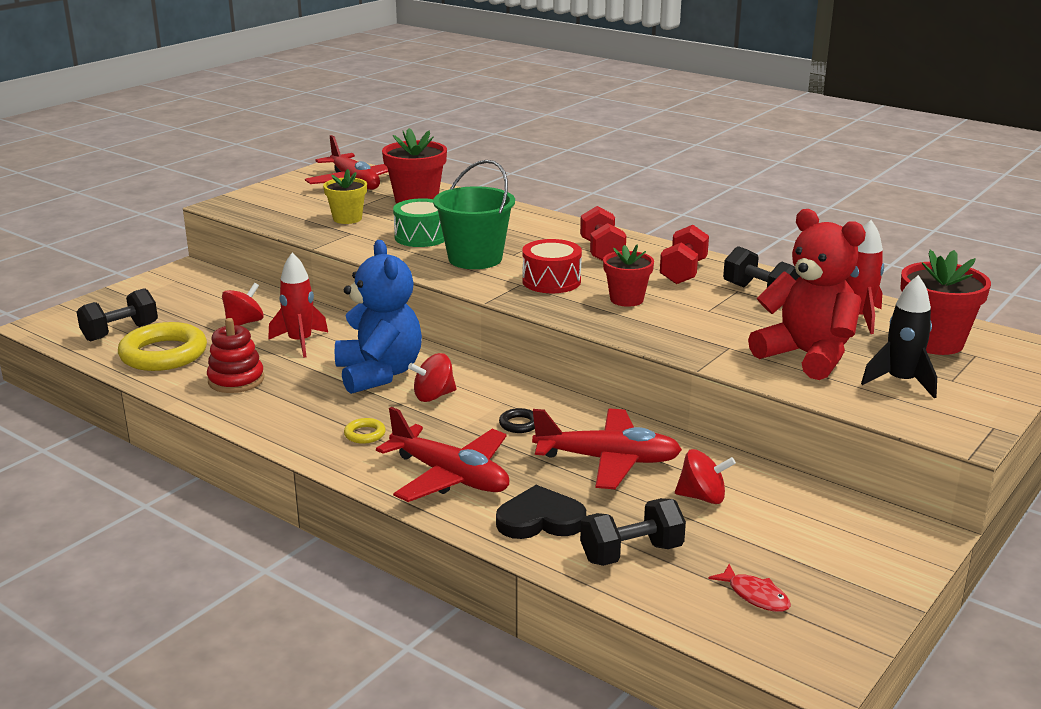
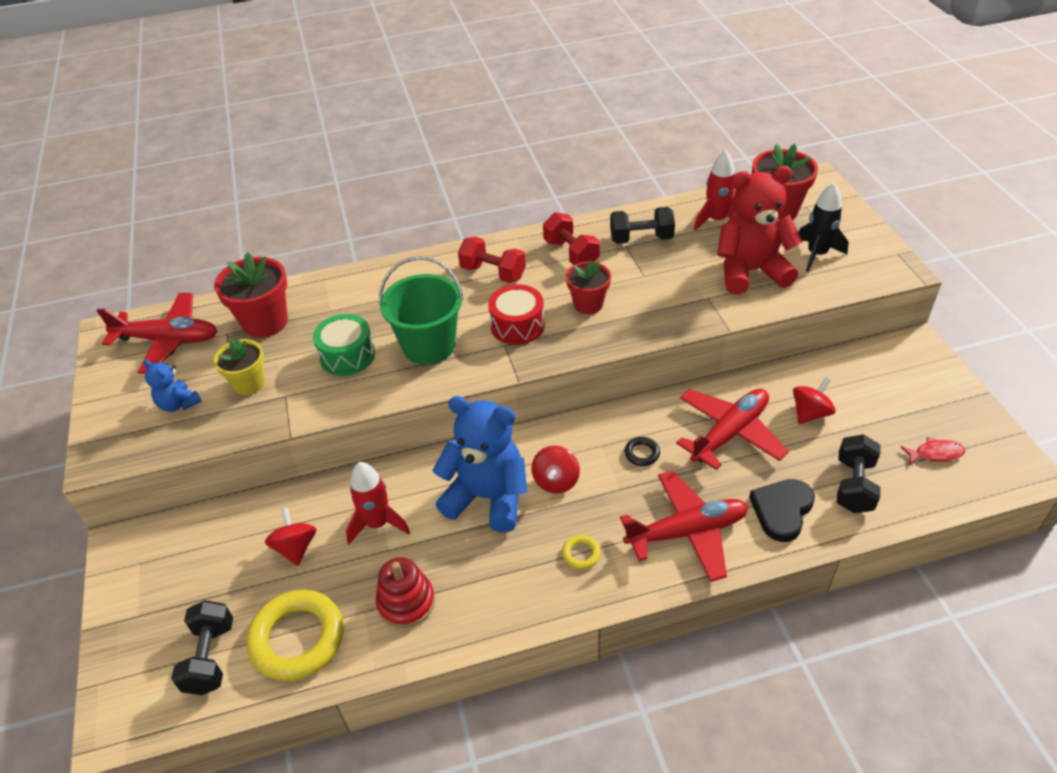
camera: 50 degrees left, 20 degrees up
(299, 207) = (178, 404): none -> blue teddy bear

